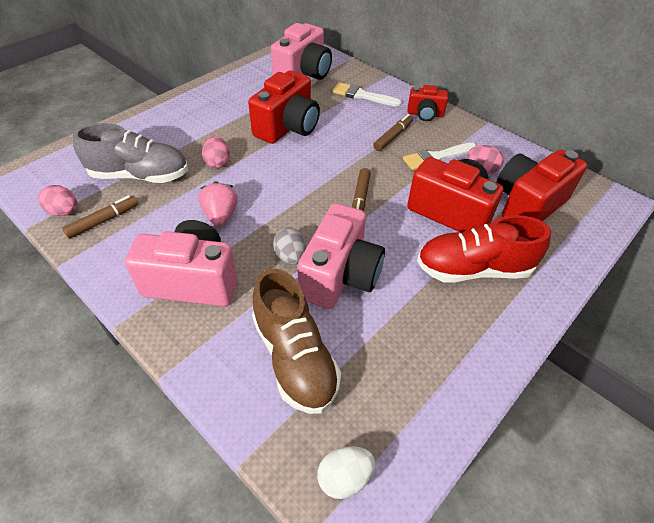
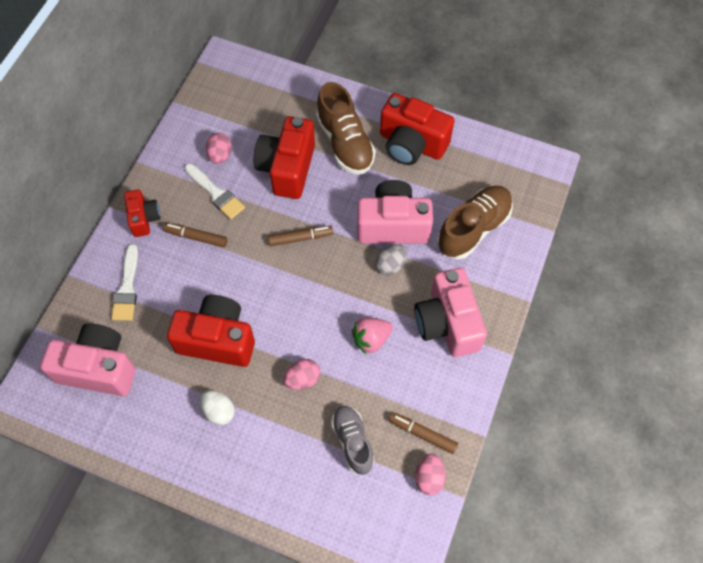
camera: 110 degrees left, 15 degrees up
(140, 175) = (353, 442): grey shoe -> grey shoe, size x0.66
(344, 477) = (530, 177): white egg -> white egg (219, 411)
(473, 269) = (345, 143): red shoe -> brown shoe
(527, 204) = (255, 117): red camera -> red camera (411, 144)

